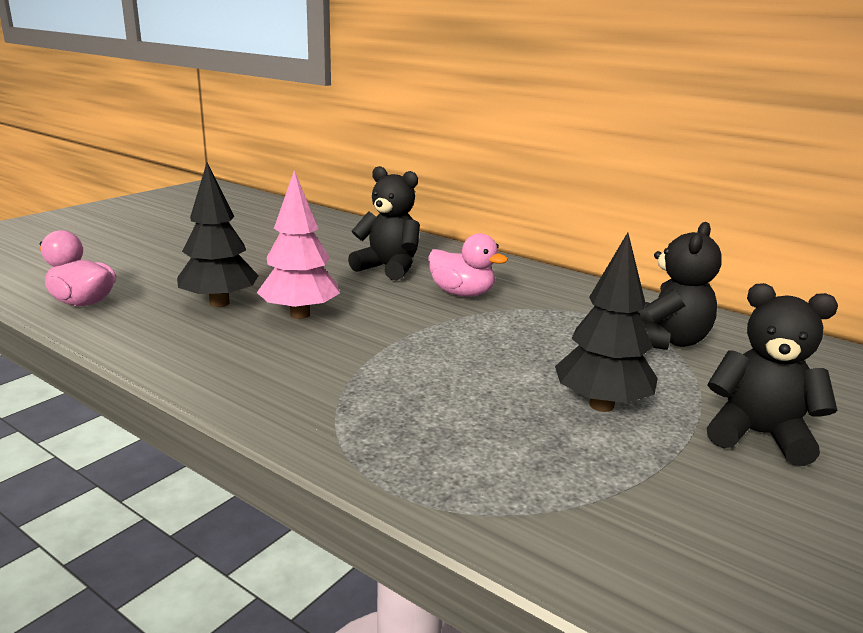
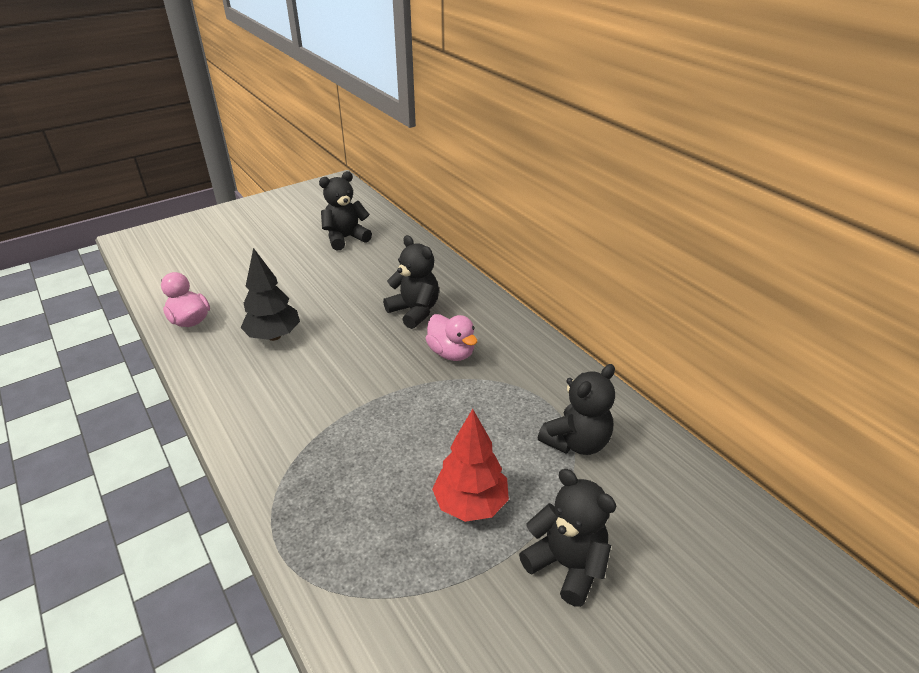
camera: 20 degrees right, 15 degrees up
(253, 223) = (345, 238): none -> black teddy bear
(300, 314) = (320, 358): pink tree -> none
(601, 405) = (470, 504): black tree -> red tree

